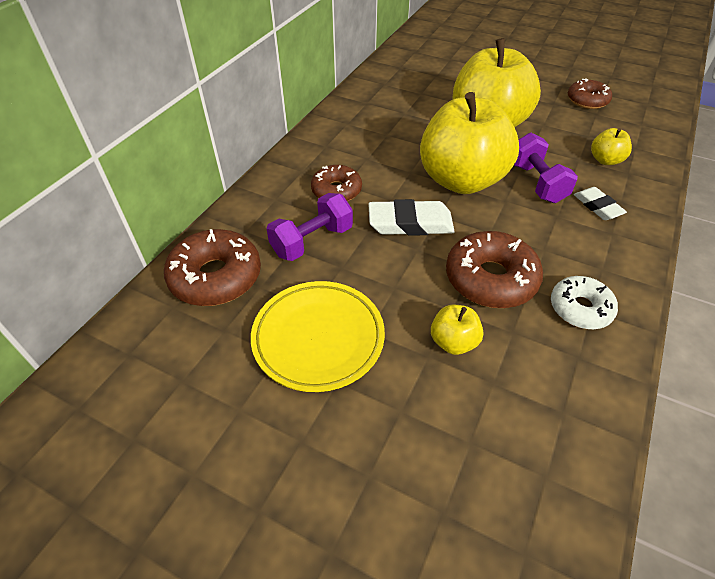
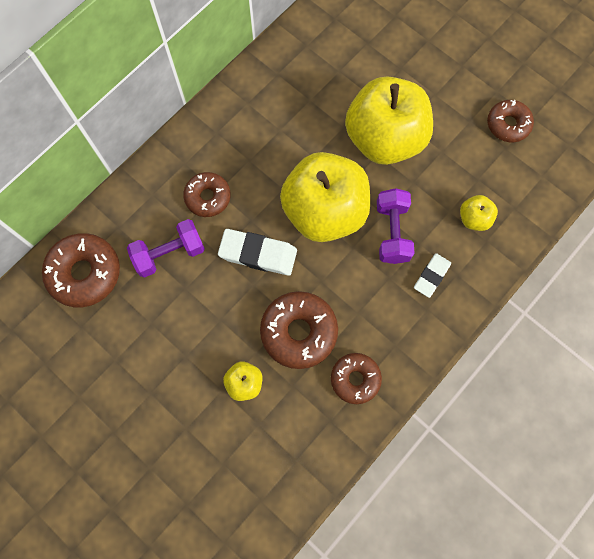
camera: 15 degrees right, 25 degrees up
(318, 338) = (147, 353): yellow plate -> none
(580, 308) = (355, 379): white donut -> brown donut
(597, 206) = (431, 276): white eraser -> white eraser turned 45 degrees clockwise

